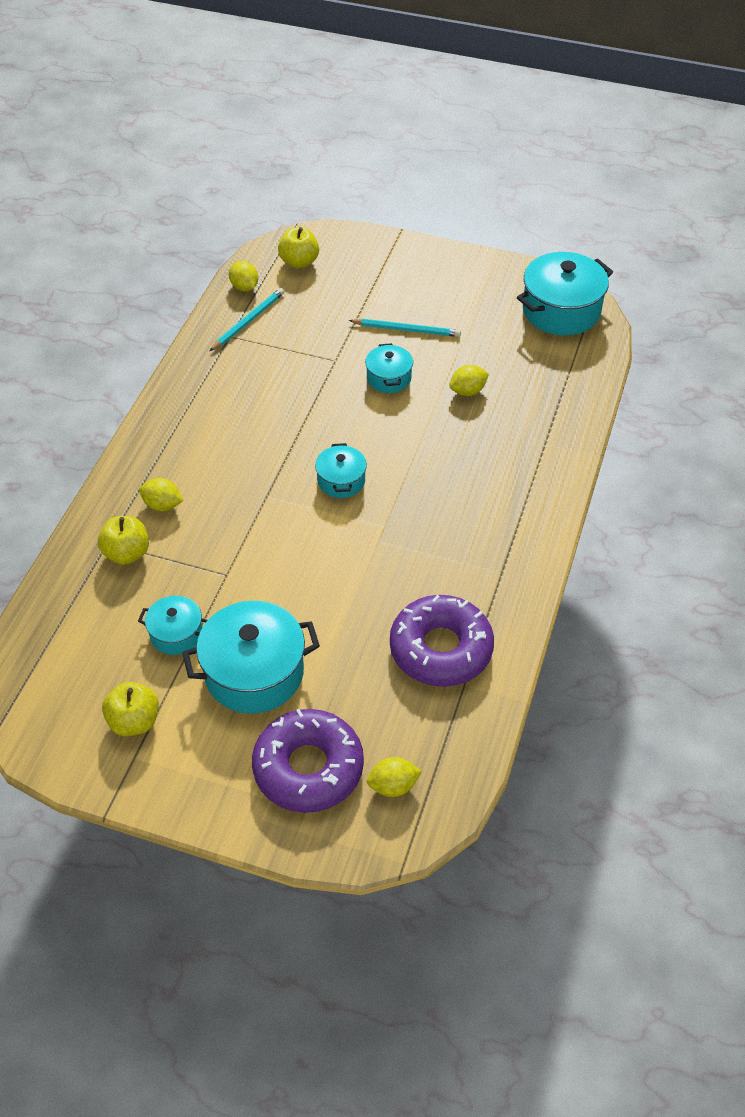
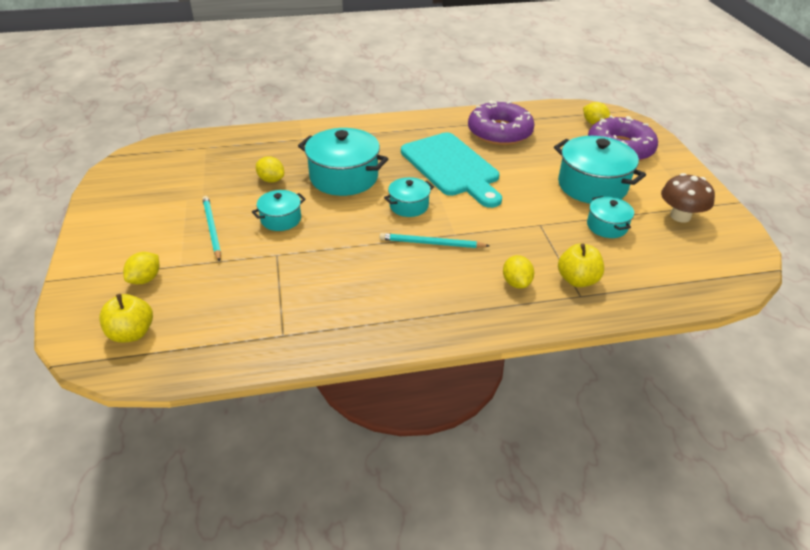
camera: 120 degrees left, 10 degrees down
(134, 721) = (680, 216): yellow apple -> brown mushroom
(244, 287) = (195, 358): yellow lemon -> yellow lemon (145, 279)
(248, 321) = (251, 331): turquoise pencil -> turquoise pencil (431, 243)
(389, 554) = (452, 167): none -> turquoise cutting board
(561, 310) = (148, 164): turquoise pot -> turquoise pot (344, 177)

